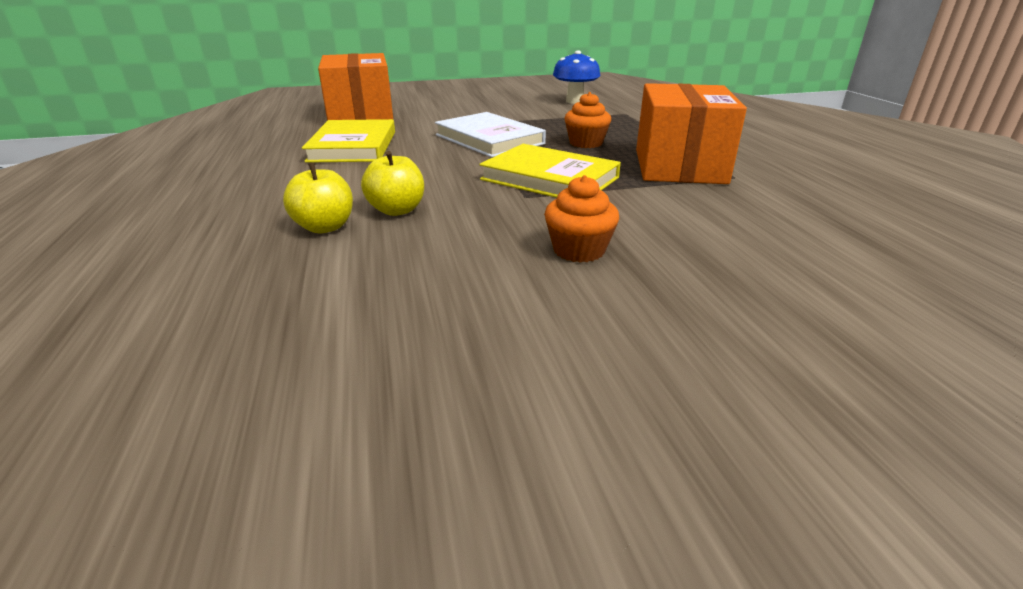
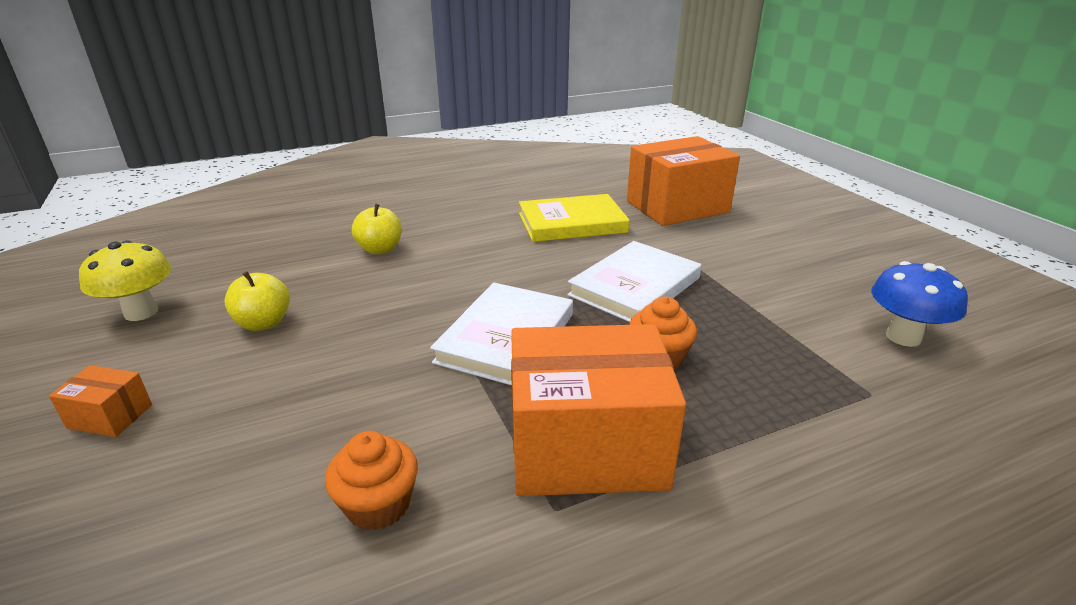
camera: 80 degrees right, 0 degrees up
(386, 412) = (141, 312): none -> yellow mushroom
(397, 210) = (412, 270): yellow apple -> yellow apple (264, 323)
(549, 179) = (506, 338): yellow book -> white book
(579, 250) = (319, 366): orange cupcake -> orange cupcake (378, 505)
(675, 374) = (110, 416): none -> orange box

